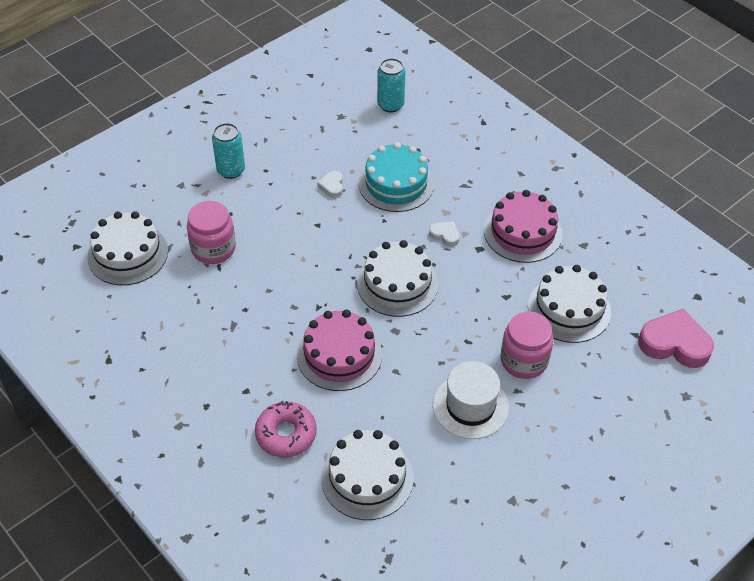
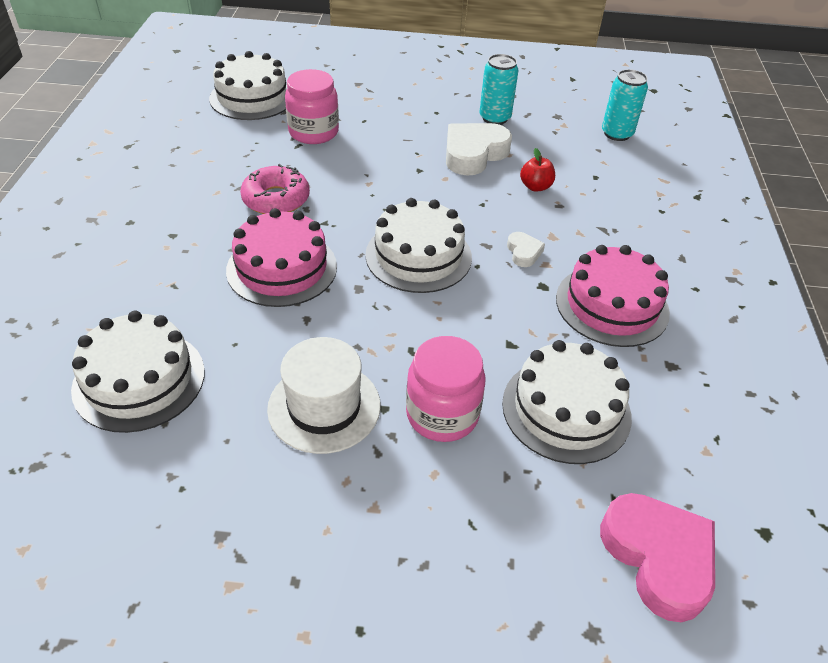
camera: 45 degrees right, 5 degrees down
(231, 170) = (409, 97): turquoise can -> turquoise can (494, 118)
(286, 434) = (143, 289): pink donut -> pink donut (276, 199)
(332, 186) = (474, 154): white heart -> white heart, size x2.07
(396, 184) = (535, 187): turquoise cake -> red apple

